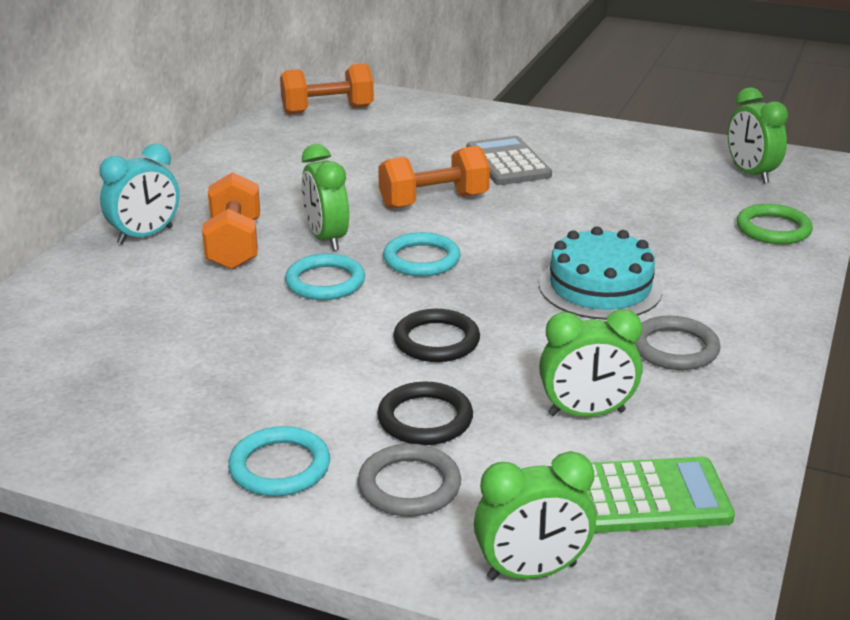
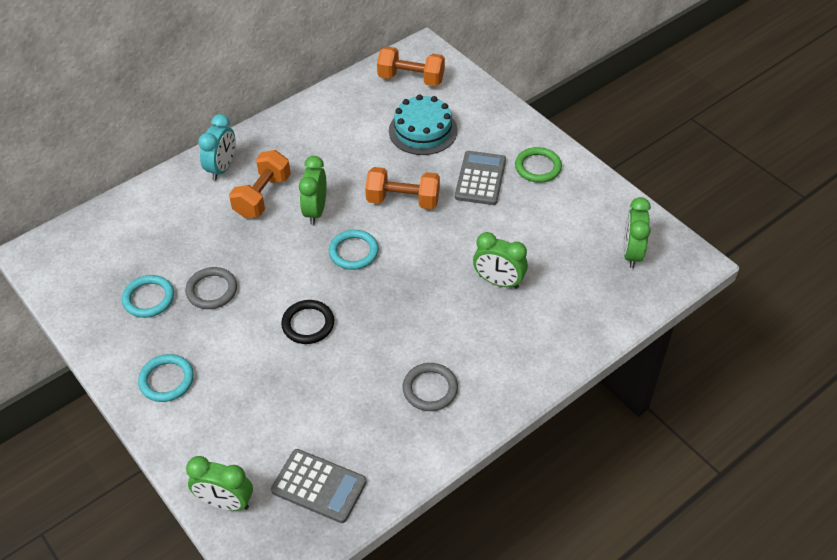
camera: 30 degrees right, 20 degrees up
(145, 236) = (222, 168): turquoise clock -> turquoise clock turned 60 degrees counterclockwise
(325, 282) = (287, 249): turquoise ring -> turquoise ring (149, 298)
(409, 485) = (214, 421): grey ring -> grey ring (212, 290)
(425, 419) = (257, 380): black ring -> none
(586, 413) = (339, 415): green clock -> green clock (498, 282)
(600, 287) = (434, 320): turquoise cake -> turquoise cake (423, 130)
(649, 497) = (319, 486): green calculator -> grey calculator
(773, 229) = (591, 313): green ring -> green ring (538, 167)

